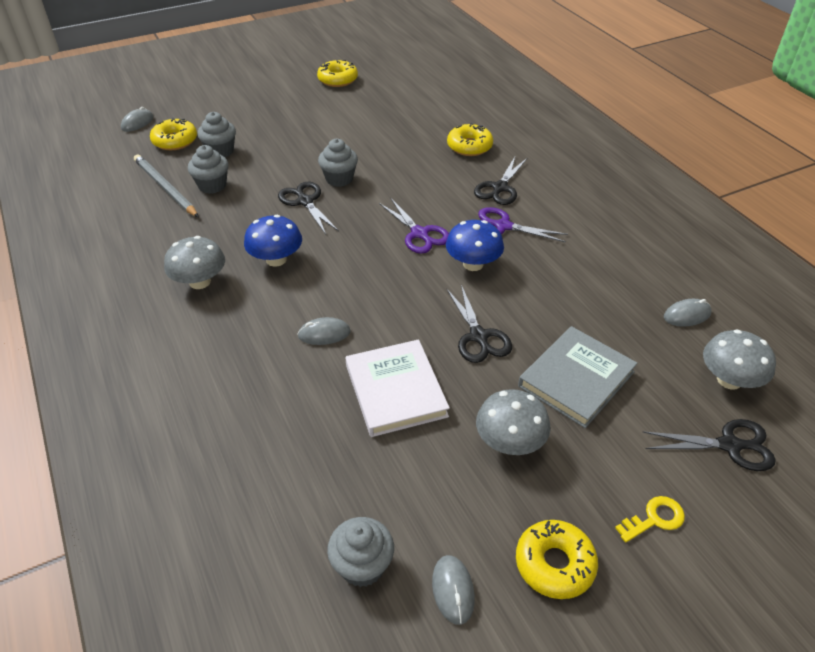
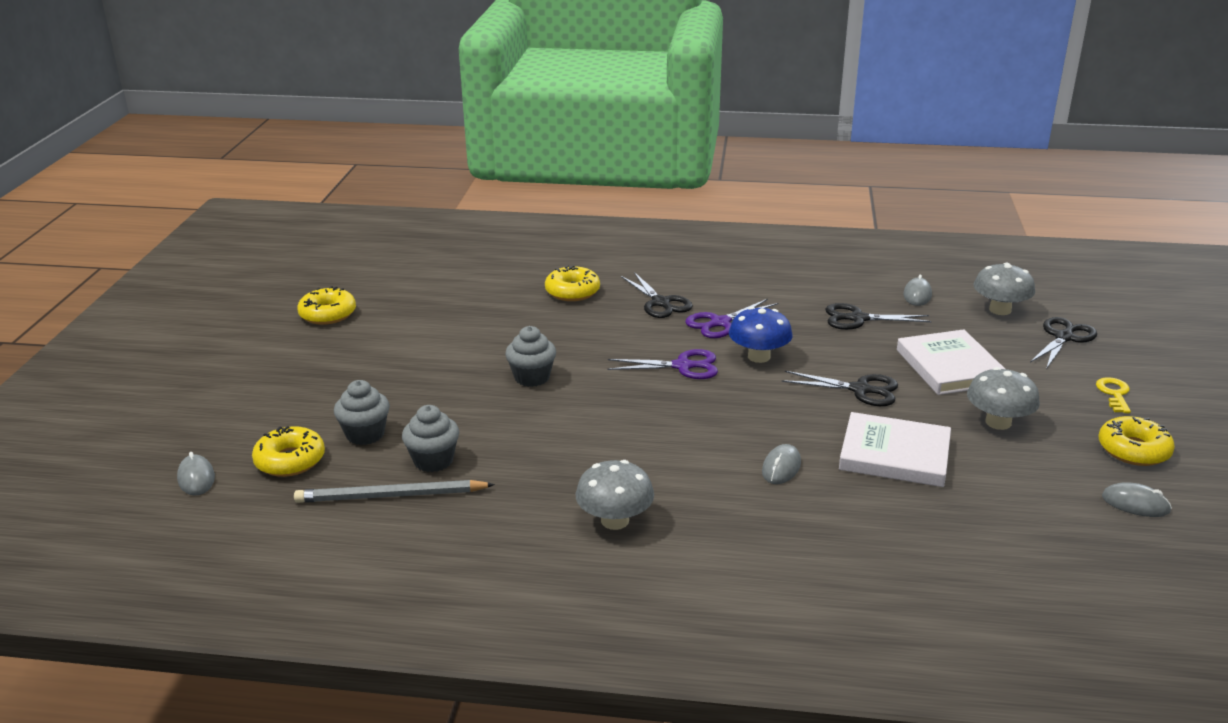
camera: 55 degrees left, 15 degrees down
(276, 259) = (630, 459): blue mushroom -> none
(305, 201) = (547, 410): black scissors -> black scissors (858, 319)
(362, 566) = (1088, 540): grey cupcake -> none
(576, 379) = (950, 367): grey book -> white book

